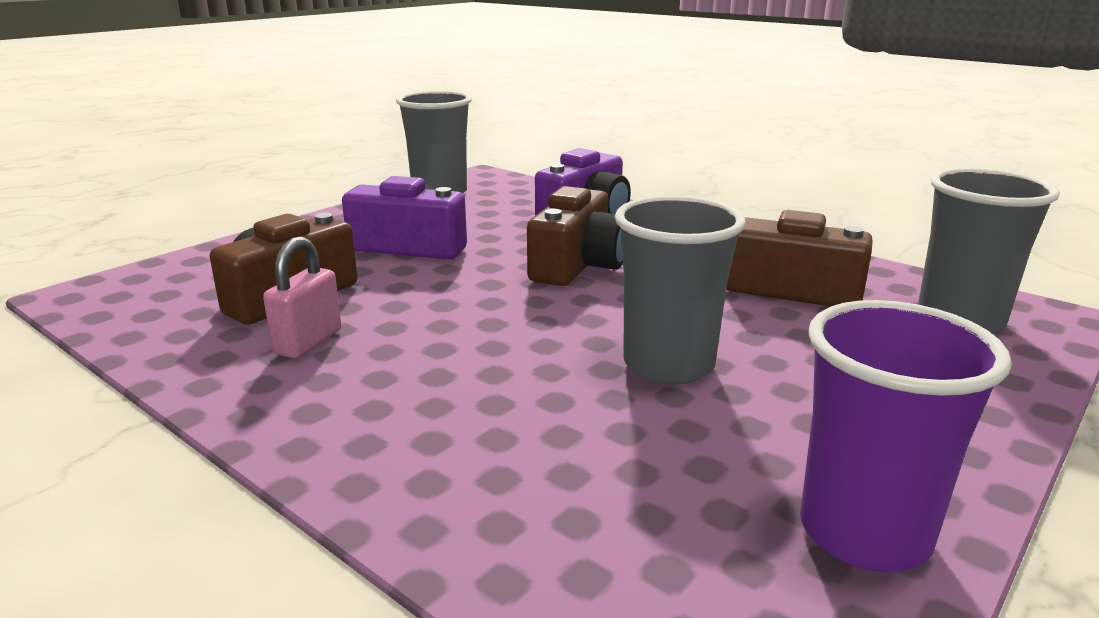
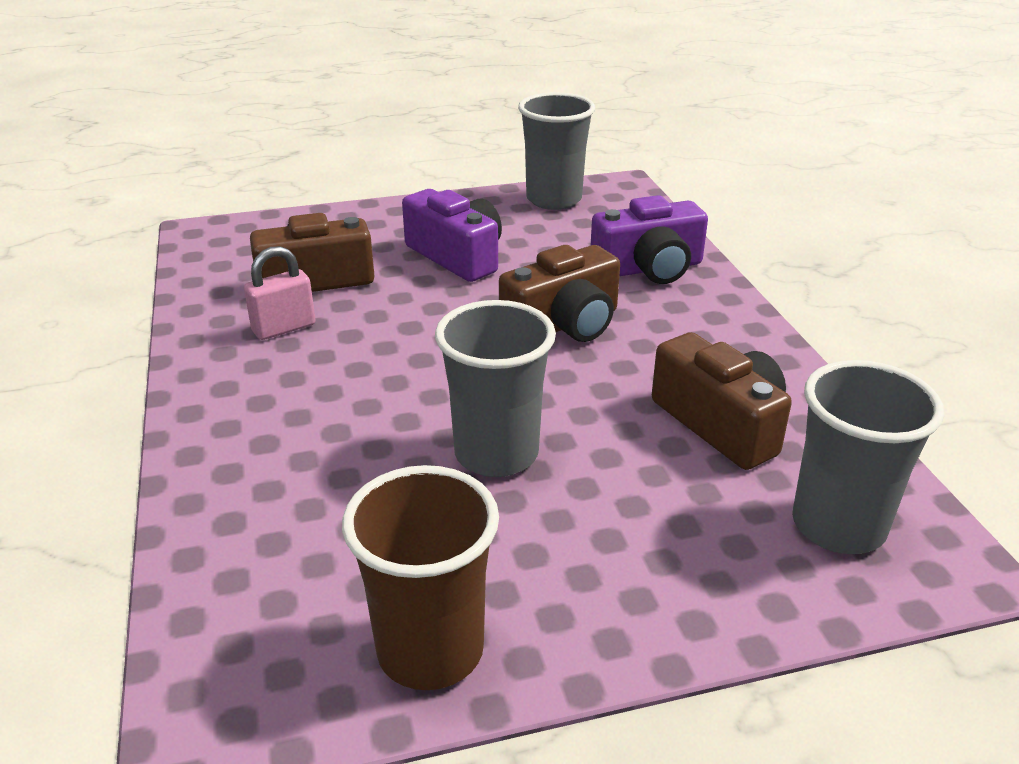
camera: 35 degrees right, 10 degrees up
(864, 533) = (430, 651): purple cup -> brown cup

